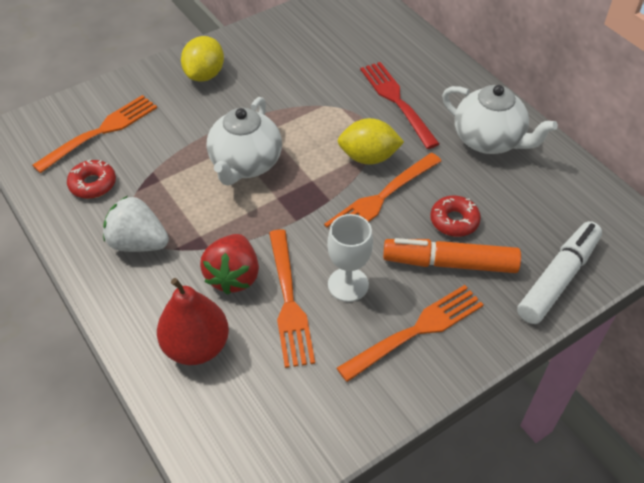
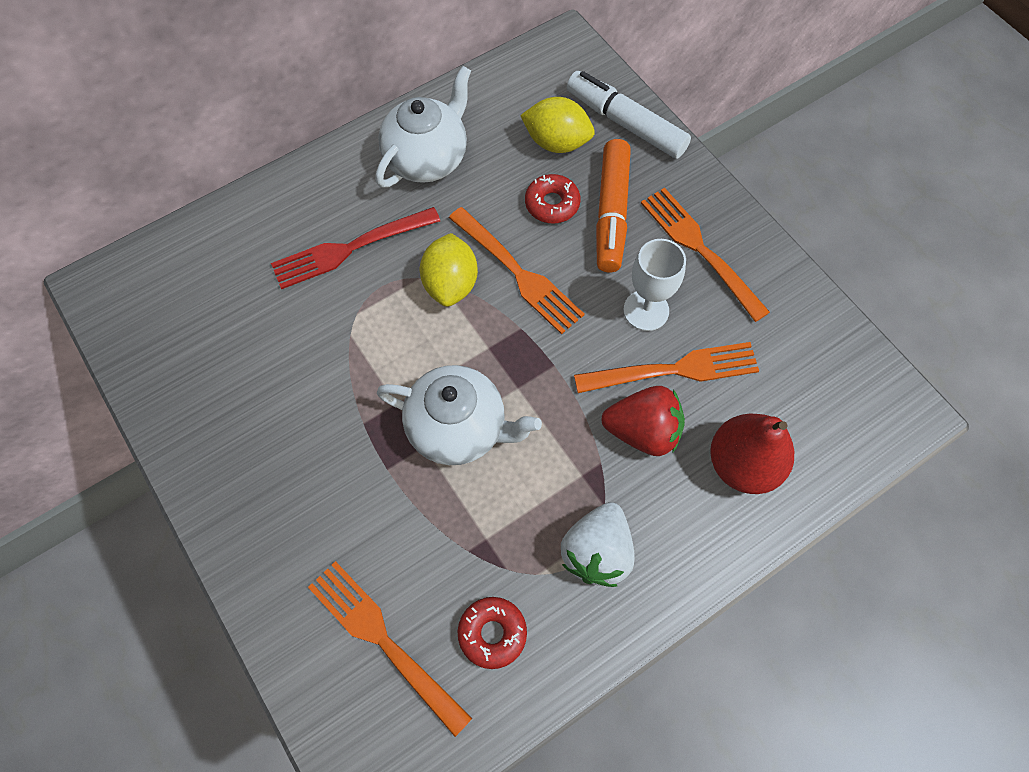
camera: 90 degrees left, 15 degrees up
(205, 75) = (267, 497): yellow lemon -> yellow lemon (556, 142)

